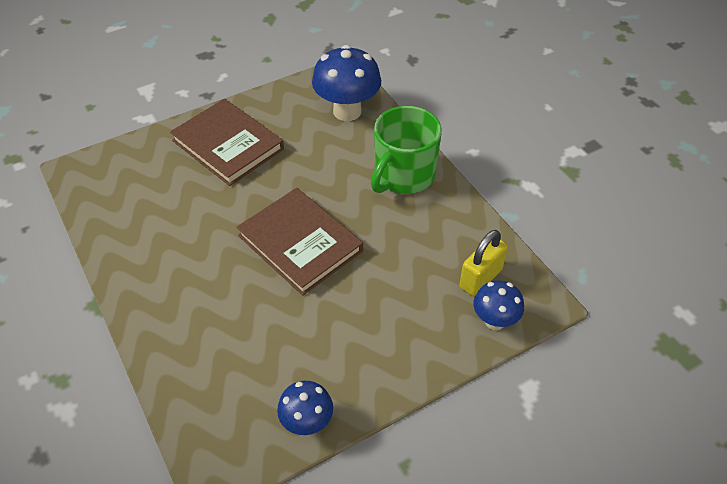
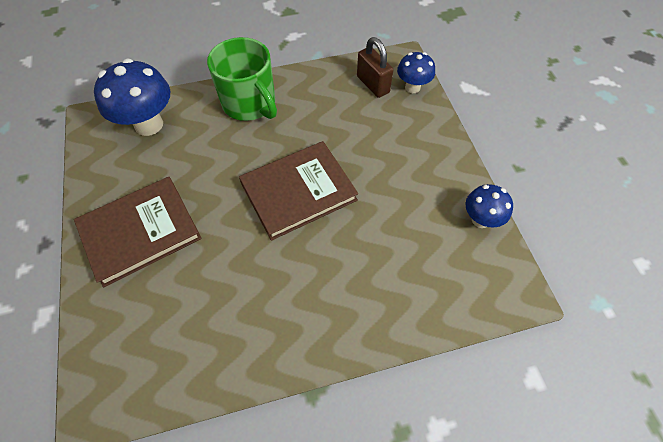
camera: 75 degrees left, 10 degrees up
(481, 278) = (373, 84): yellow padlock -> brown padlock

